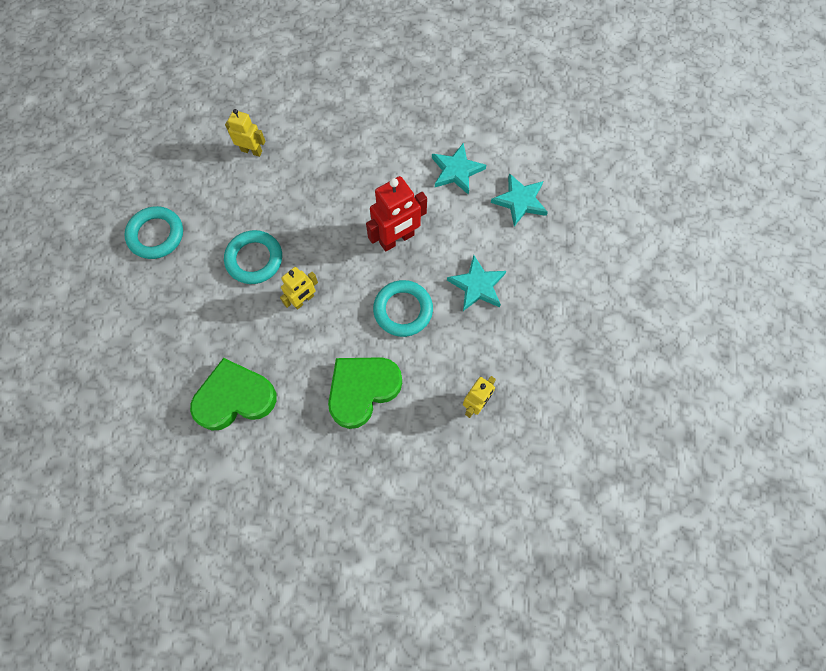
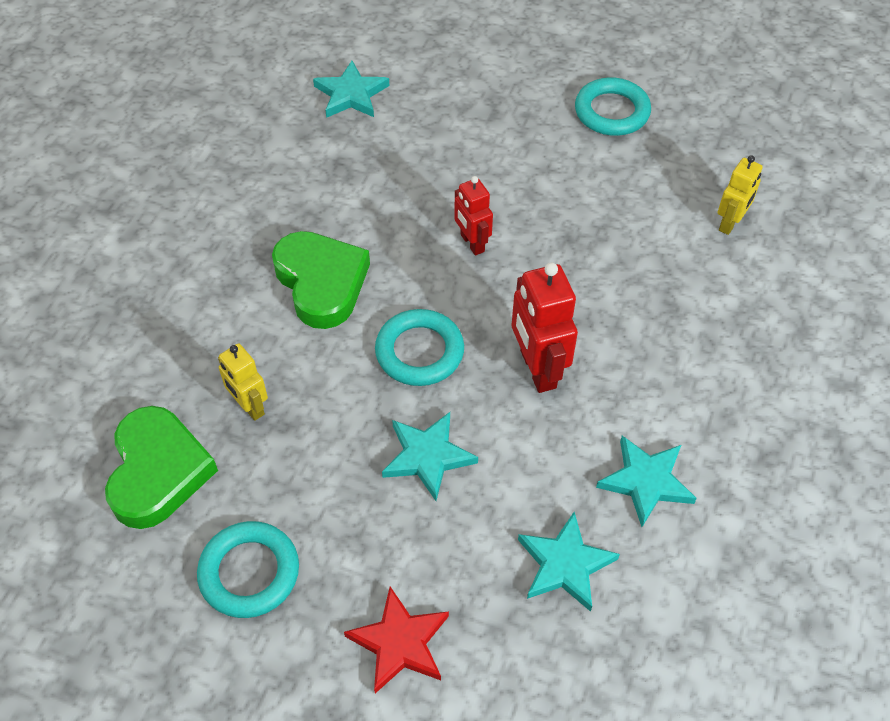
camera: 105 degrees right, 15 degrees down
(164, 429) = (351, 94): none -> turquoise star
(235, 398) = (363, 158): green heart -> green heart (158, 471)
(254, 259) = (549, 202): turquoise ring -> turquoise ring (249, 572)
(303, 300) = (472, 243): yellow robot -> red robot
(593, 271) = (399, 642): none -> red star

